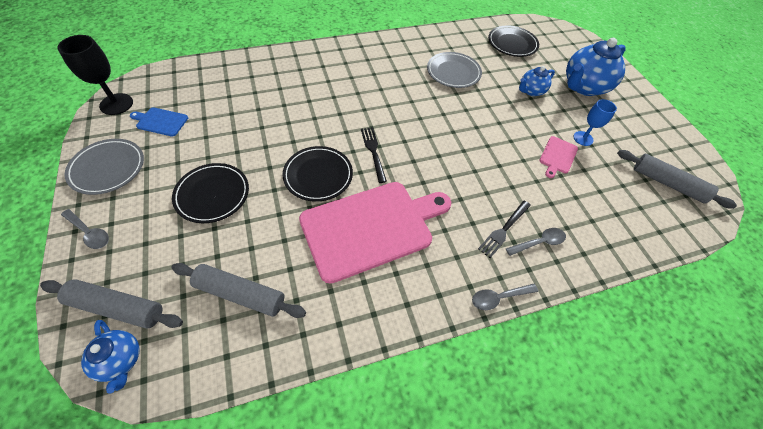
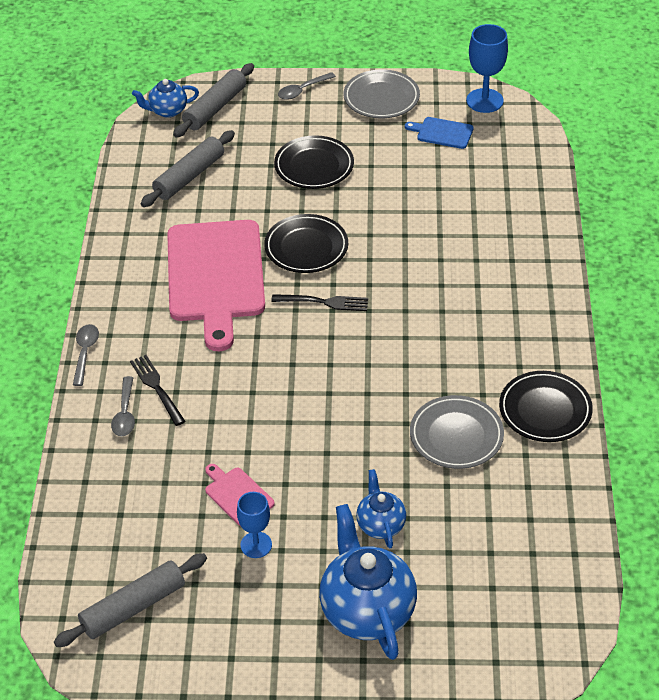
camera: 115 degrees right, 10 degrees down
(116, 104) = (484, 101): black goblet -> blue goblet
(160, 121) = (442, 133): blue cutting board -> blue cutting board turned 105 degrees counterclockwise
(512, 44) = (515, 553): black plate -> black plate (545, 410)

